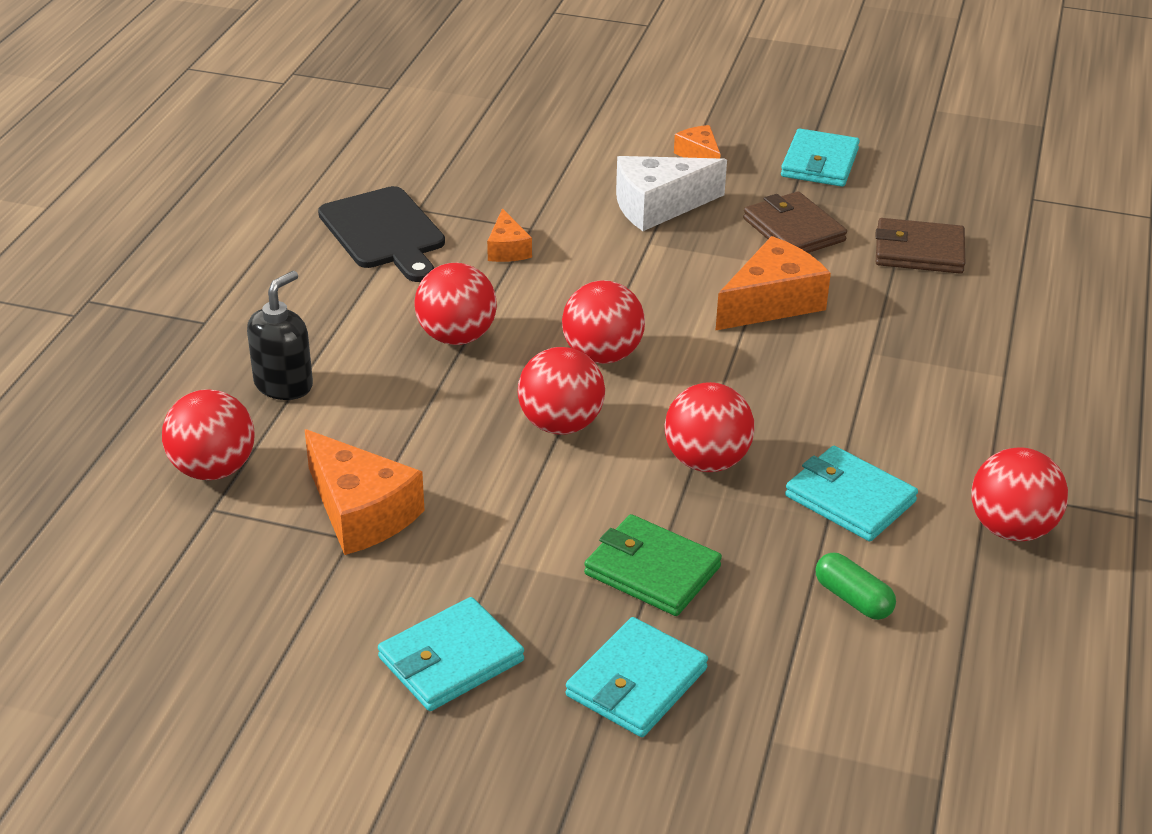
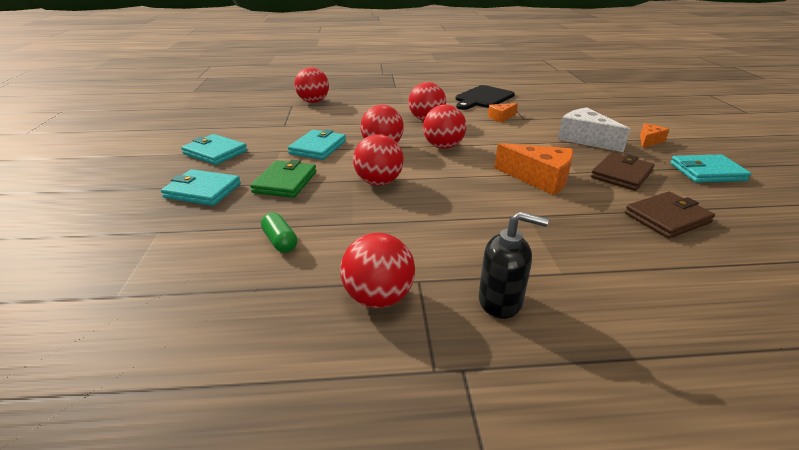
camera: 70 degrees right, 5 degrees down
(284, 385) = (369, 101): black soap dispenser -> black soap dispenser (500, 301)
(361, 512) = (300, 124): orange cheese -> none
(850, 499) = (373, 228): turquoise wallet -> turquoise wallet (318, 147)
(853, 599) = (280, 241): green capsule -> green capsule turned 60 degrees counterclockwise
(919, 251) = (667, 218): brown wallet -> brown wallet turned 75 degrees clockwise

